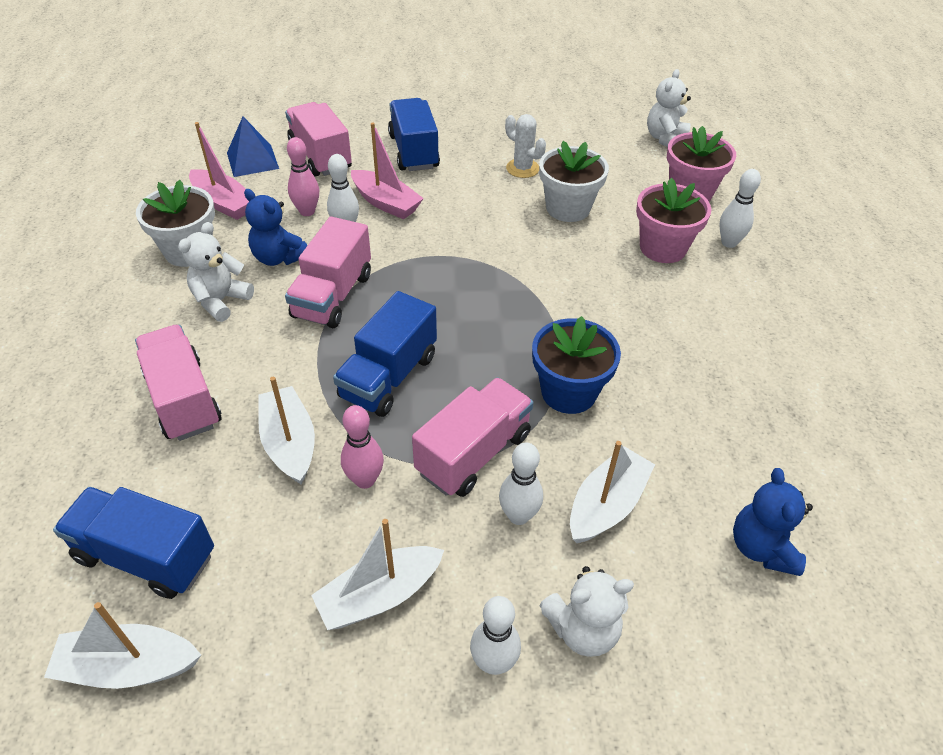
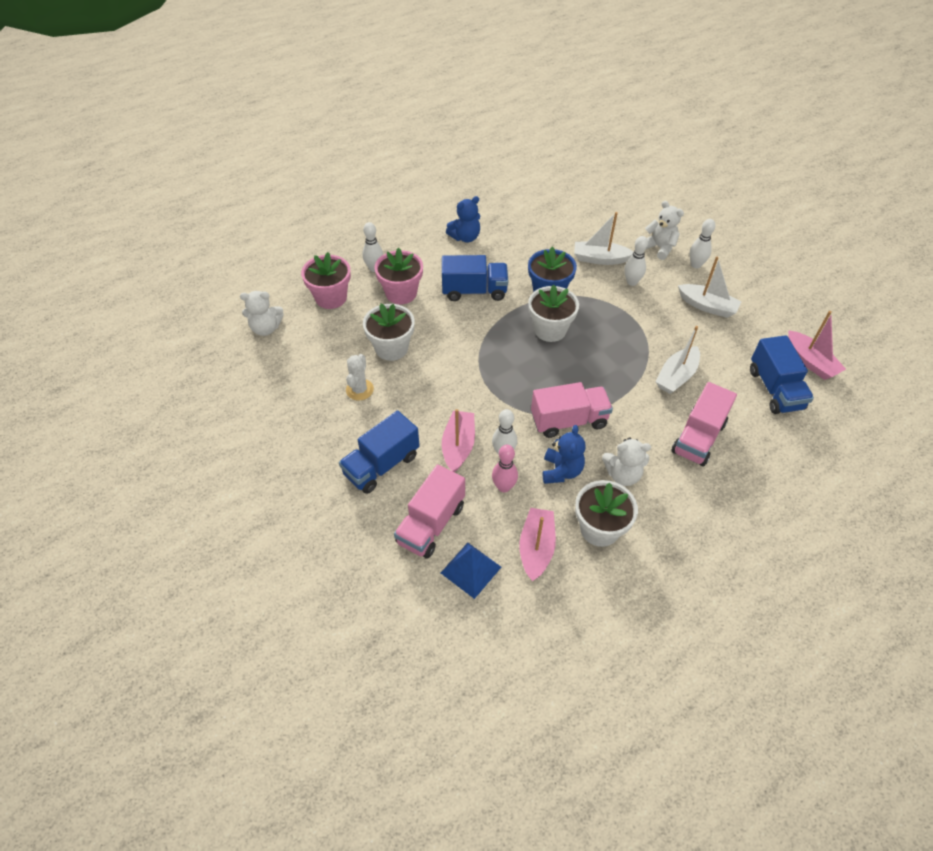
camera: 120 degrees left, 5 degrees up
(128, 666) = (810, 362): white boat -> pink boat
(365, 480) = (666, 338): pink bowling pin -> none
(388, 376) = (602, 362): blue truck -> blue truck (474, 291)
(474, 453) = (615, 309): pink truck -> none
(490, 354) = (550, 330): none -> white flower pot
(761, 548) = (577, 213): blue teddy bear -> blue teddy bear (465, 237)

